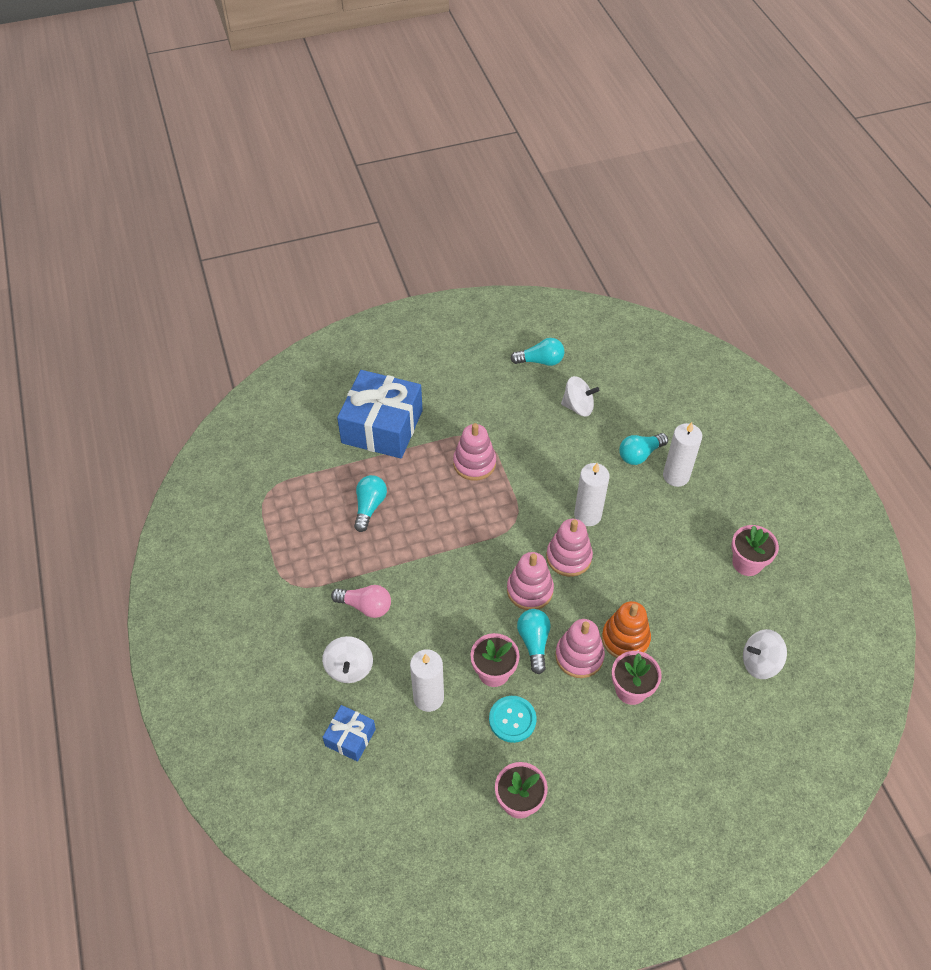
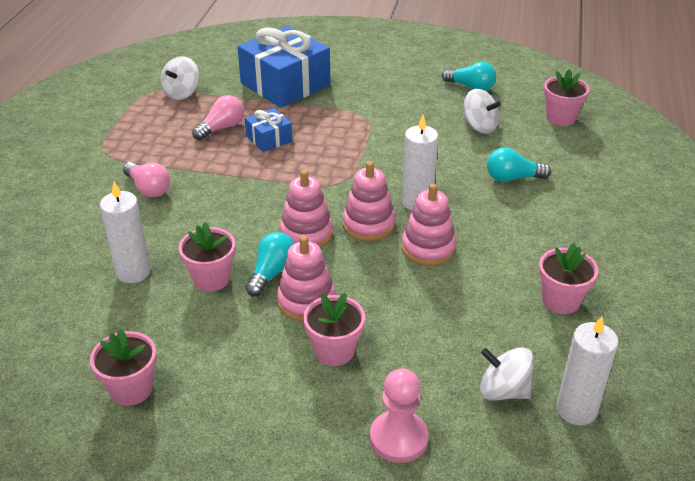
camera: 30 degrees right, 15 degrees down
(349, 668) = (90, 223): white spinning top -> white spinning top (182, 93)
(350, 737) = (37, 270): blue gift -> blue gift (269, 139)
(369, 506) = (221, 128): turquoise light bulb -> pink light bulb
(474, 463) = (342, 131): pink stacking toy -> pink stacking toy (428, 248)
(512, 719) = (192, 322): turquoise button -> none
(625, 639) = (367, 308): orange stacking toy -> none
(633, 368) = (561, 118): none -> pink flower pot
(676, 476) = (538, 206): white candle -> white candle (576, 409)
(722, 738) = (398, 438): none -> pink pawn

